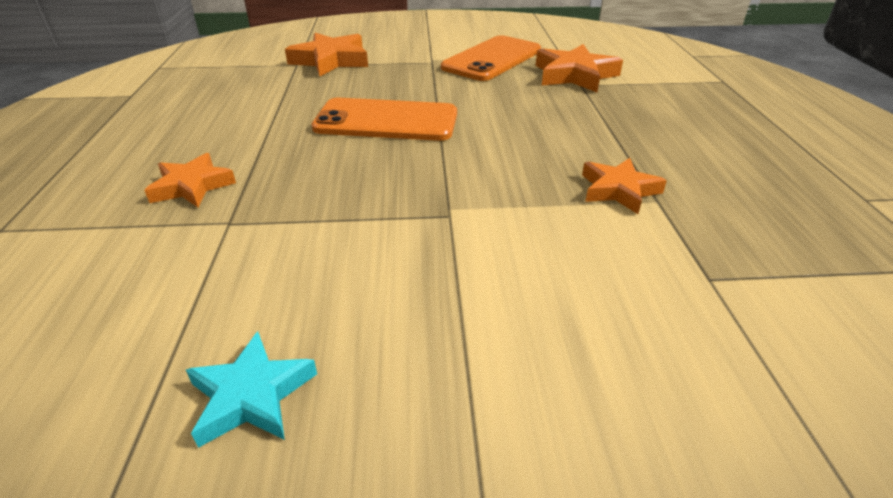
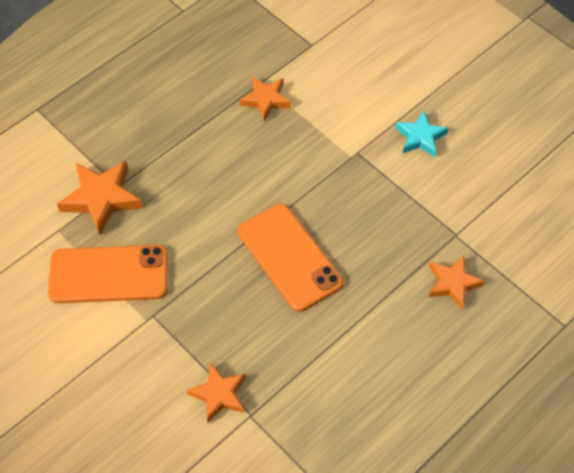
camera: 130 degrees left, 20 degrees up
(251, 395) = (510, 135): turquoise star -> turquoise star (420, 137)
(331, 60) = (219, 395): orange star -> orange star, size x0.66

